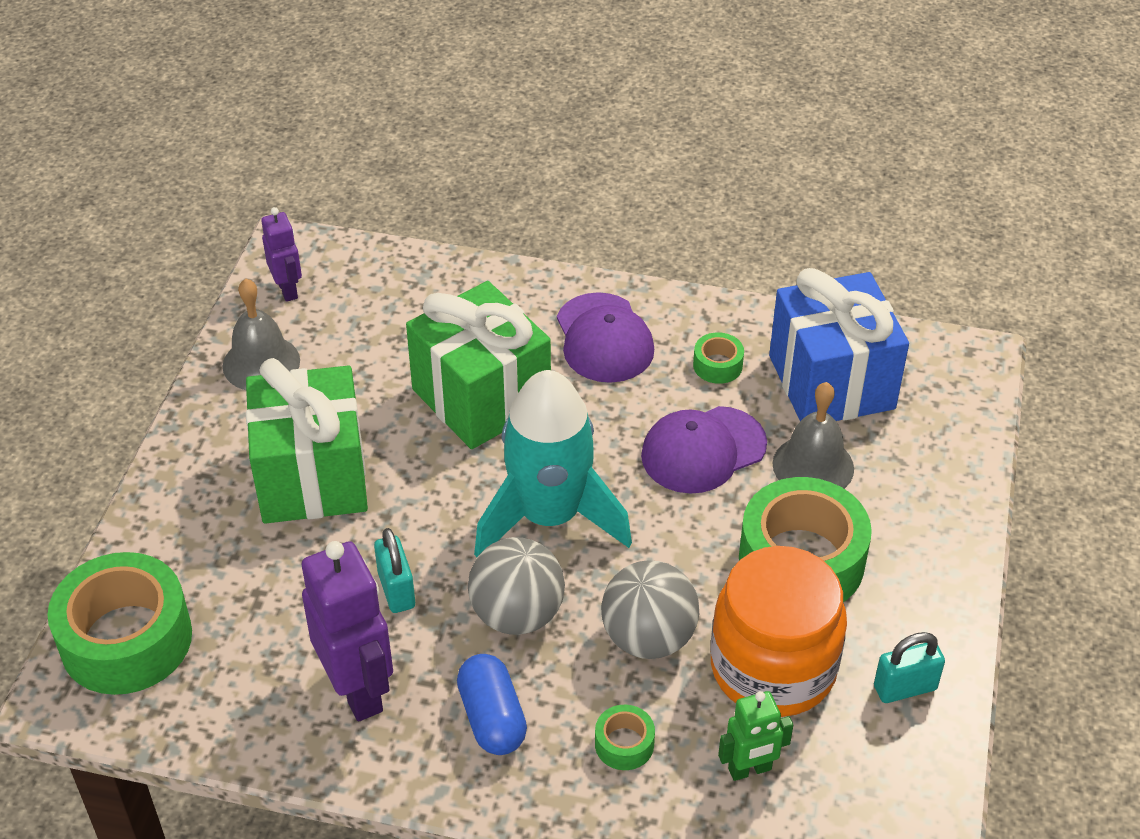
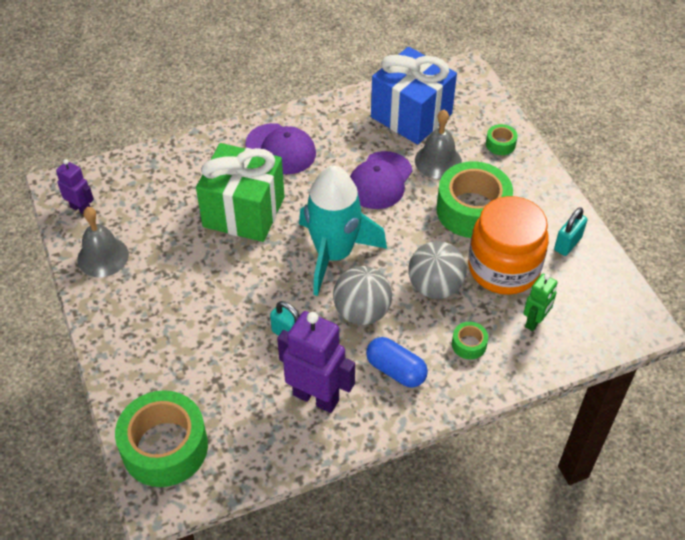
camera: 35 degrees left, 5 degrees up
(312, 477) = (189, 302): green gift -> none
(717, 365) = (350, 134): green tape -> green tape (500, 144)

